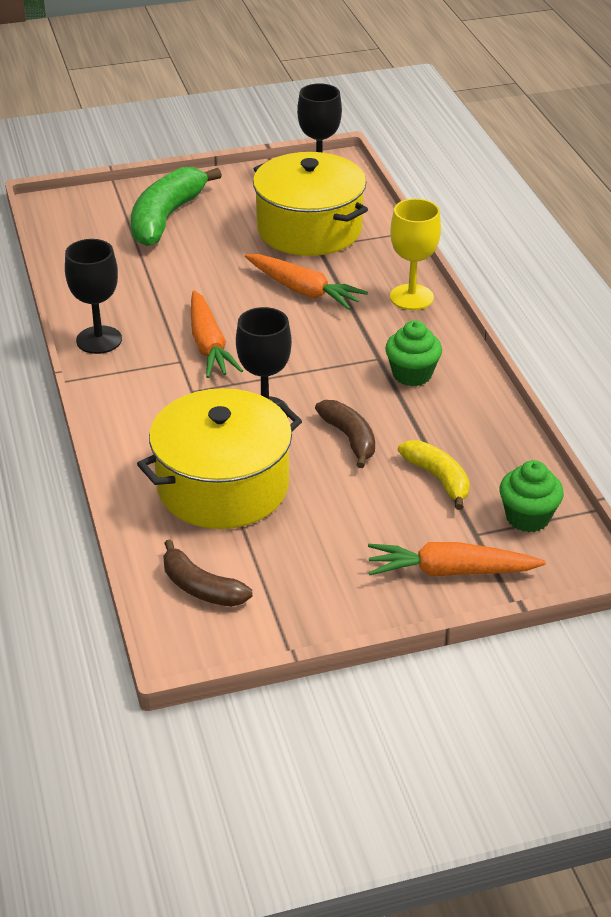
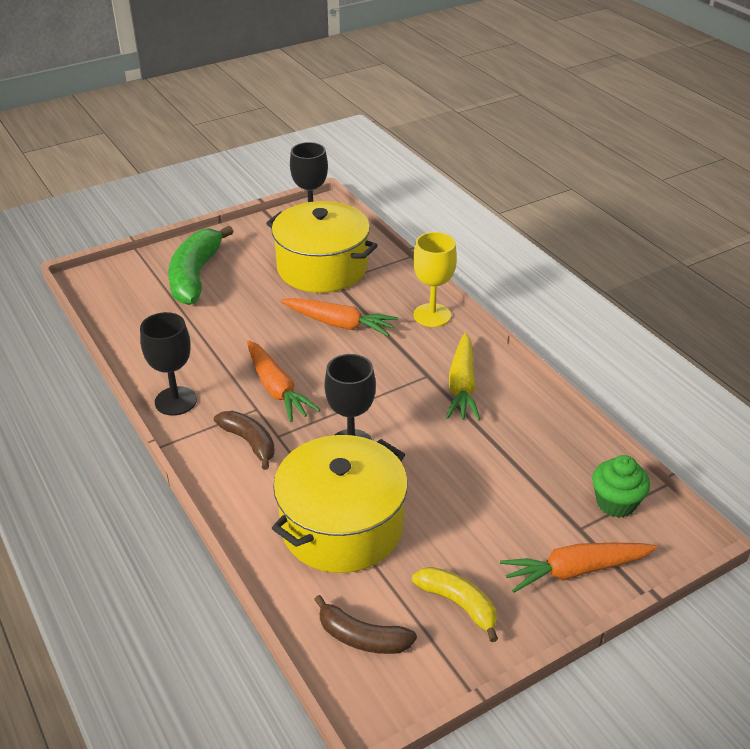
camera: 15 degrees left, 0 degrees up
(349, 438) = (434, 456): brown banana -> brown banana (249, 442)
(412, 374) = (462, 386): green cupcake -> yellow carrot
(438, 478) = (525, 481): yellow banana -> yellow banana (458, 604)

